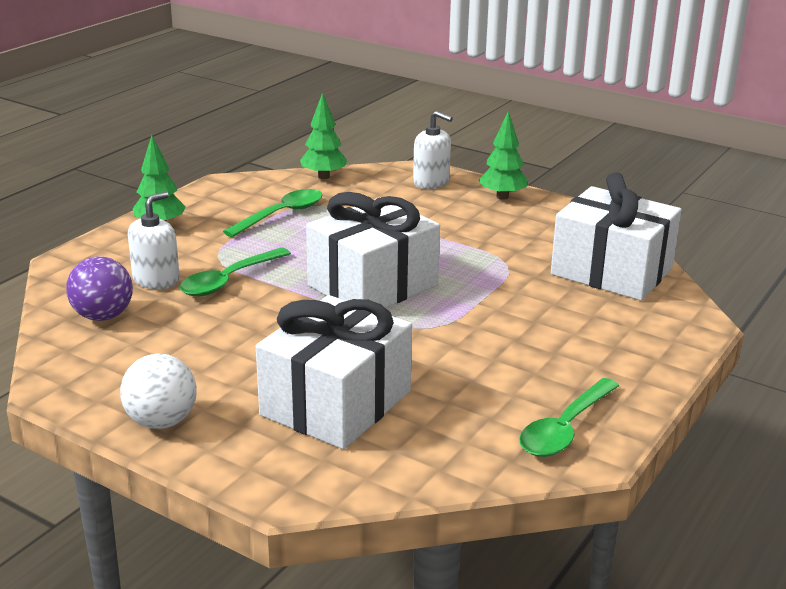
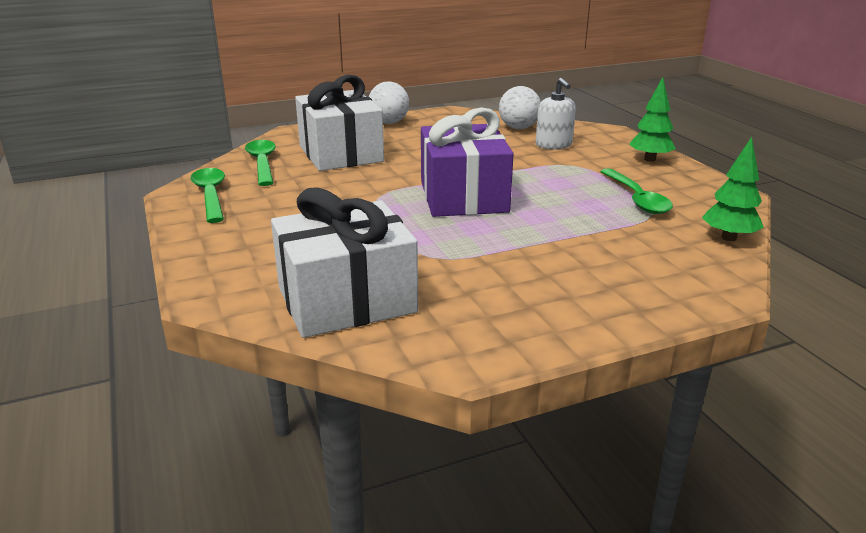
camera: 125 degrees right, 0 degrees up
(103, 316) = (518, 128): purple ball -> white ball
(229, 280) = (529, 161): green spoon -> green spoon (262, 163)
(372, 285) = (463, 196): white gift -> purple gift
(431, 182) = (673, 288): white soap dispenser -> none
(502, 197) = (593, 316): green tree -> none

